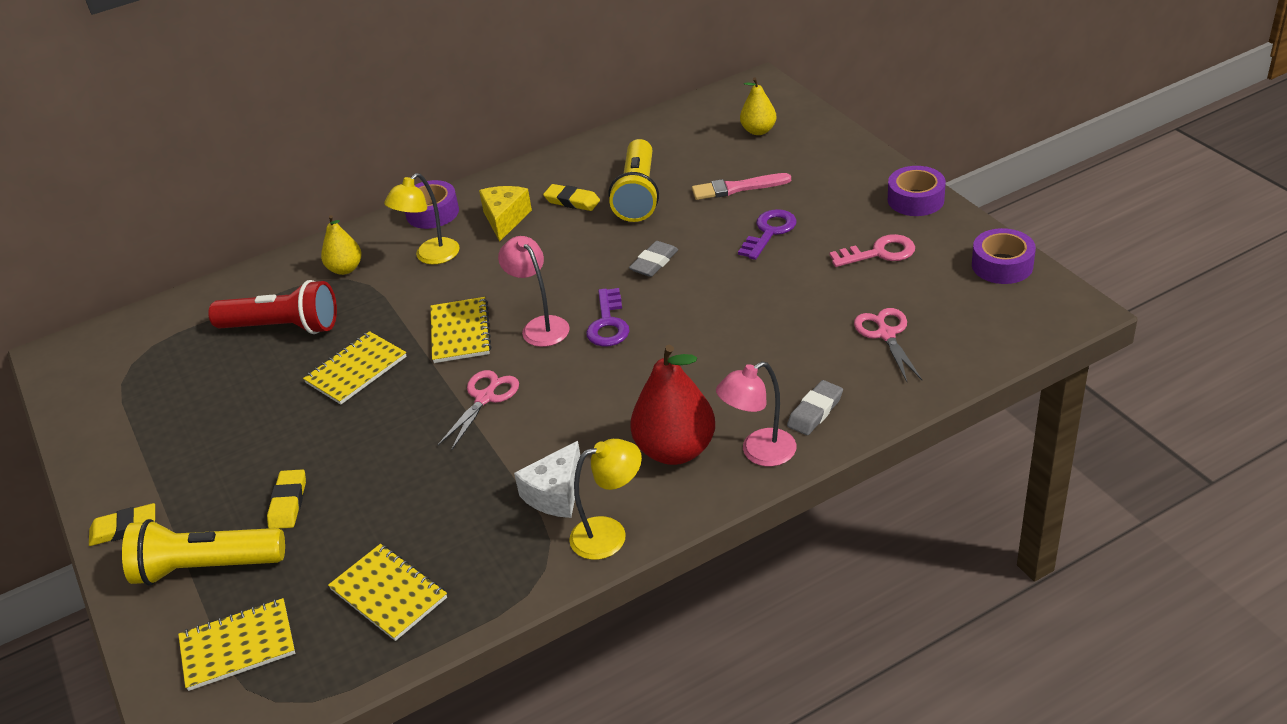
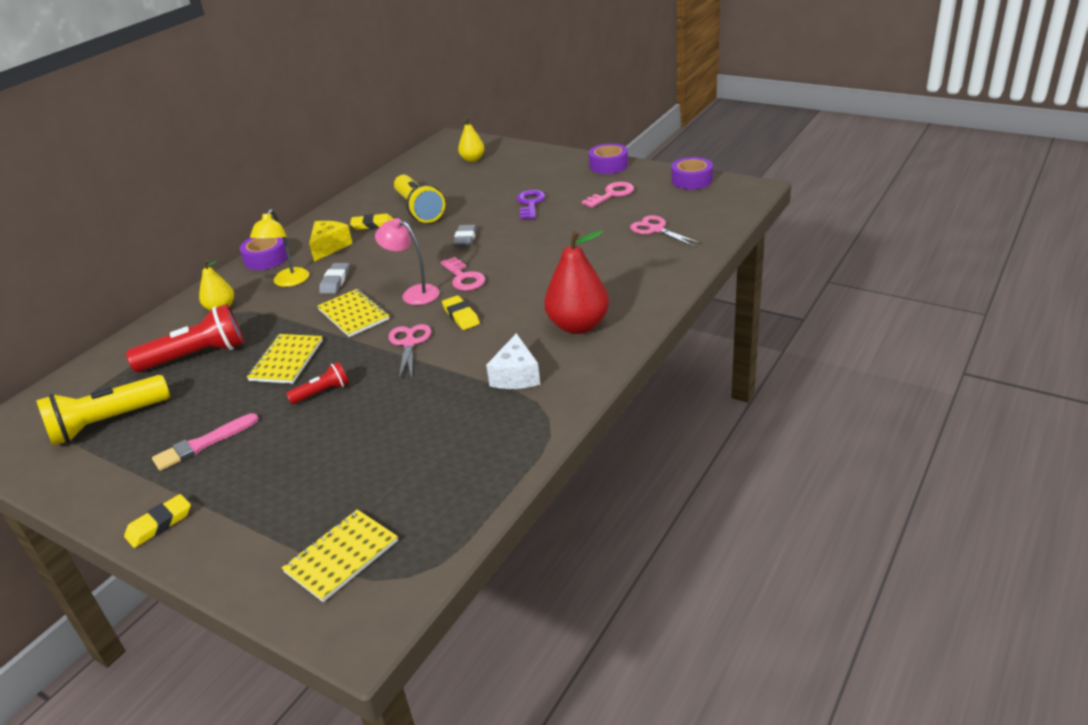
camera: 30 degrees left, 5 degrees down
(206, 567) = (264, 520): yellow flashlight -> yellow flashlight (107, 423)
(288, 503) = (302, 454): yellow eraser -> yellow eraser (461, 316)
(359, 429) = (322, 392): none -> red flashlight
(388, 594) = (441, 476): yellow notebook -> none
(505, 219) = (329, 247): yellow cheese -> yellow cheese turned 45 degrees clockwise
(608, 324) = (463, 278): purple key -> pink key
(610, 534) = (577, 383): yellow lamp -> none
(737, 188) = (486, 189): pink brush -> pink brush (203, 444)
(759, 453) = (636, 309): pink lamp -> none
(815, 411) = (650, 278): grey eraser -> grey eraser (335, 281)

